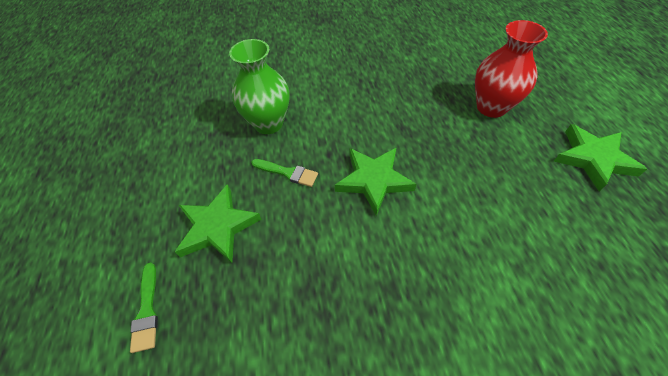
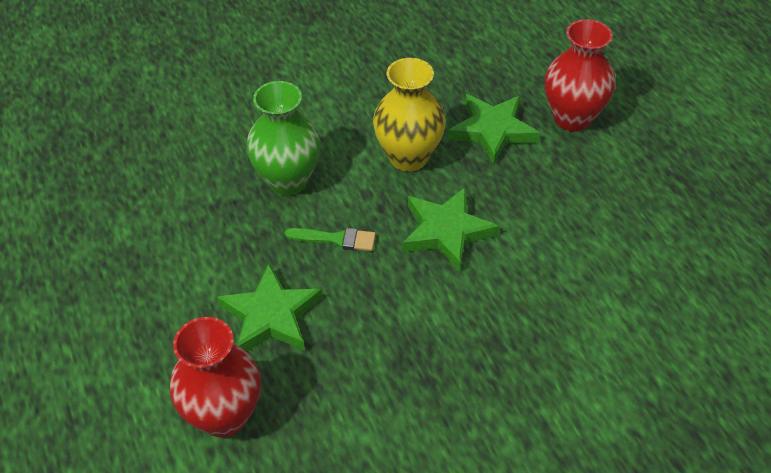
camera: 15 degrees left, 5 degrees down
(147, 310) = (224, 416): green brush -> red vase
(360, 119) = (408, 157): none -> yellow vase
(593, 159) = (697, 166): green star -> green star (492, 130)

